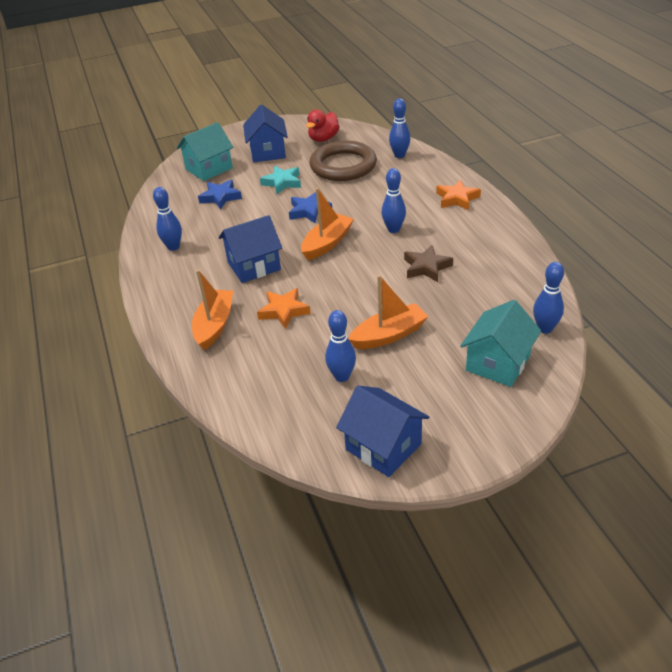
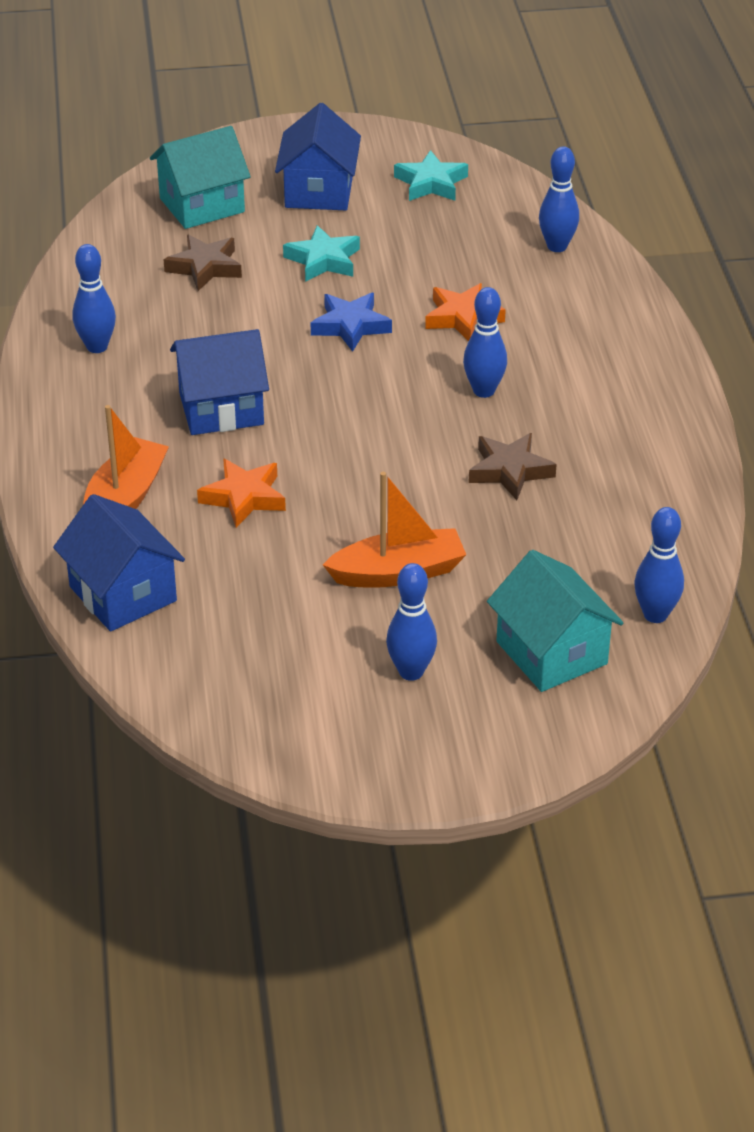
camera: 10 degrees right, 0 degrees up
(220, 197) = (205, 267): blue star -> brown star
(323, 139) = (431, 183): red duck -> turquoise star
(327, 243) = (359, 393): orange boat -> none
(342, 376) = (297, 622): blue bowling pin -> blue bowling pin (411, 672)
(343, 166) = (445, 247): brown ring -> none
(383, 447) = (319, 738): blue house -> blue house (123, 594)
(457, 199) = (621, 354): orange star -> orange star (463, 317)
(498, 363) = (551, 653): turquoise house -> turquoise house turned 75 degrees counterclockwise

